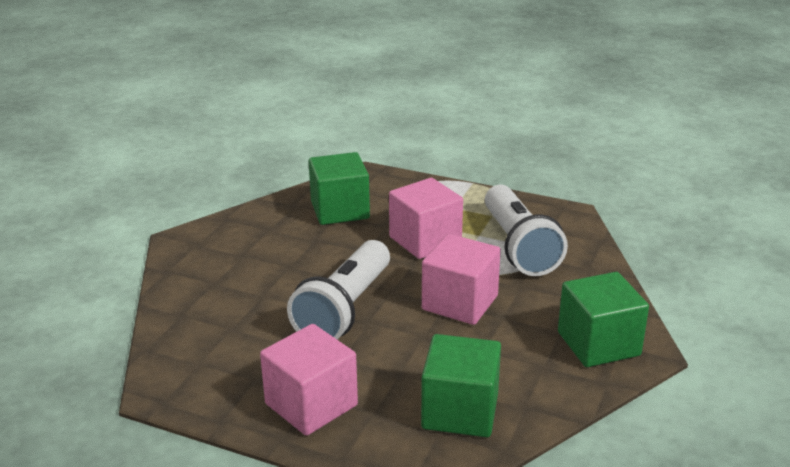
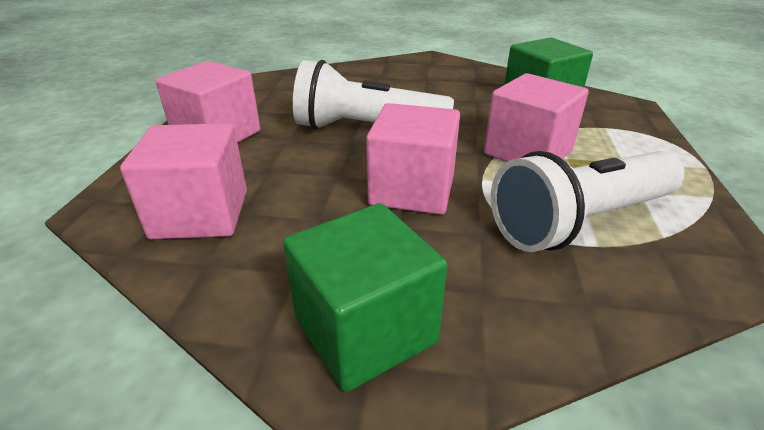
camera: 75 degrees right, 5 degrees up
(460, 411) = (200, 214): green cube -> pink cube

